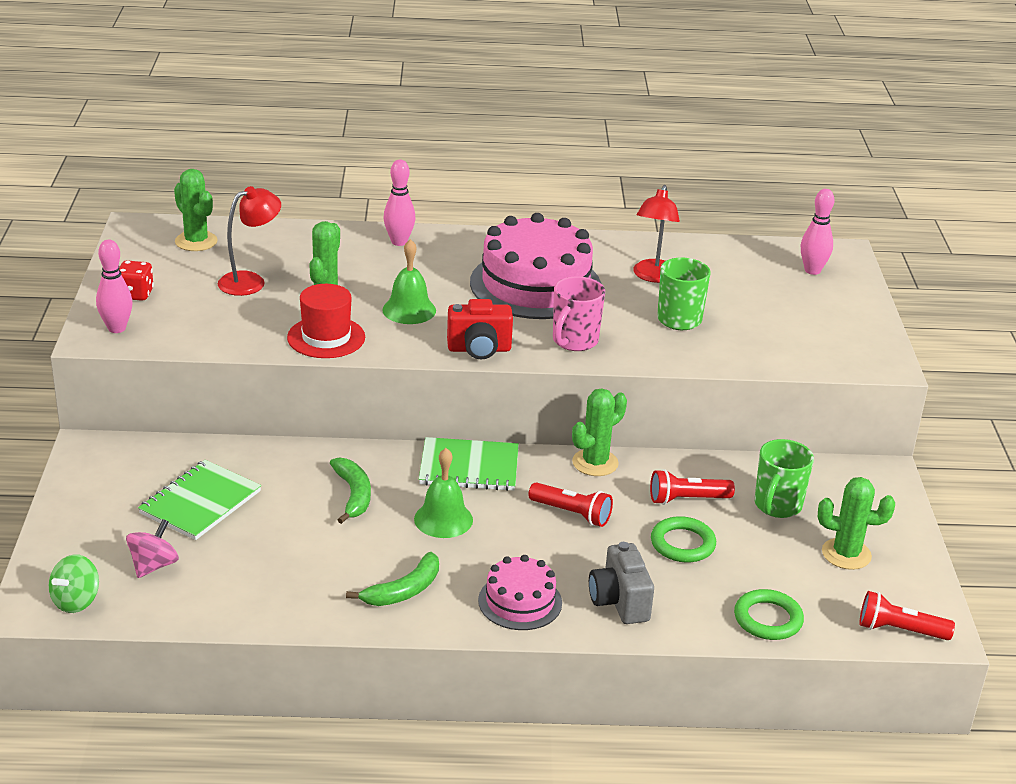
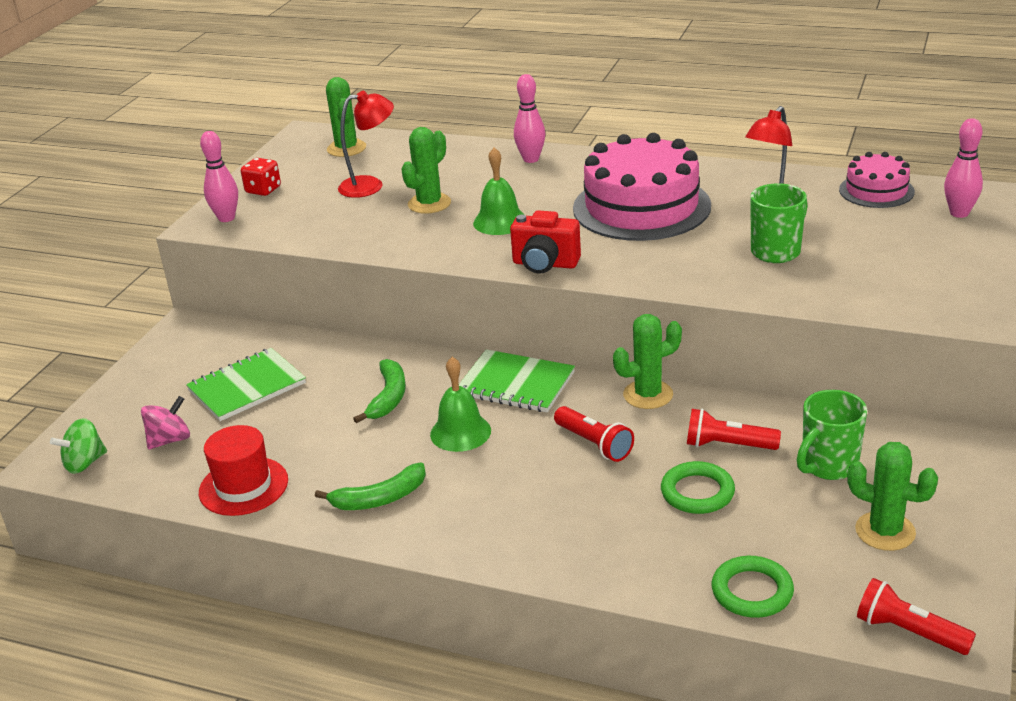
camera: 25 degrees right, 0 degrees up
(326, 337) = (404, 241): red hat -> red hat (243, 486)
(520, 601) = (488, 528): pink cake -> pink cake (876, 191)
(574, 341) = (648, 264): pink mug -> none
(619, 602) = (593, 545): grey camera -> none

